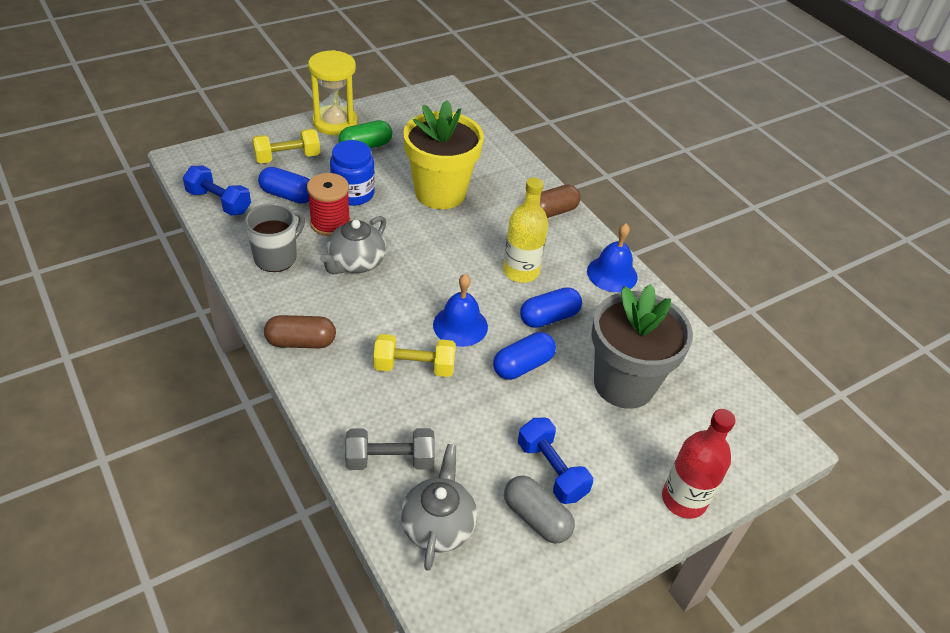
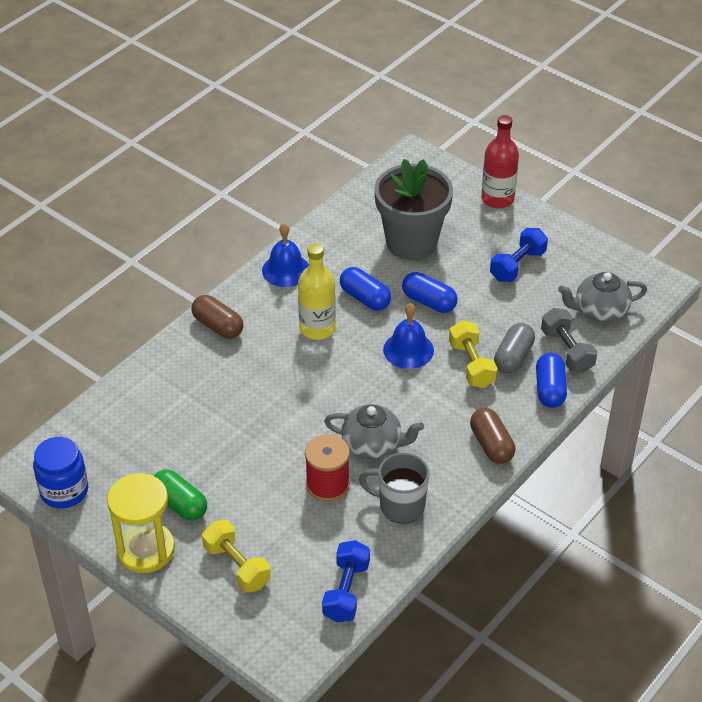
camera: 105 degrees left, 0 degrees up
(287, 195) = (303, 537): blue capsule -> blue capsule (549, 389)
(353, 194) = (270, 484): blue jar -> blue jar (64, 491)
(440, 193) = (232, 416): yellow flower pot -> none
(536, 518) = (561, 265): grey capsule -> grey capsule (513, 357)

